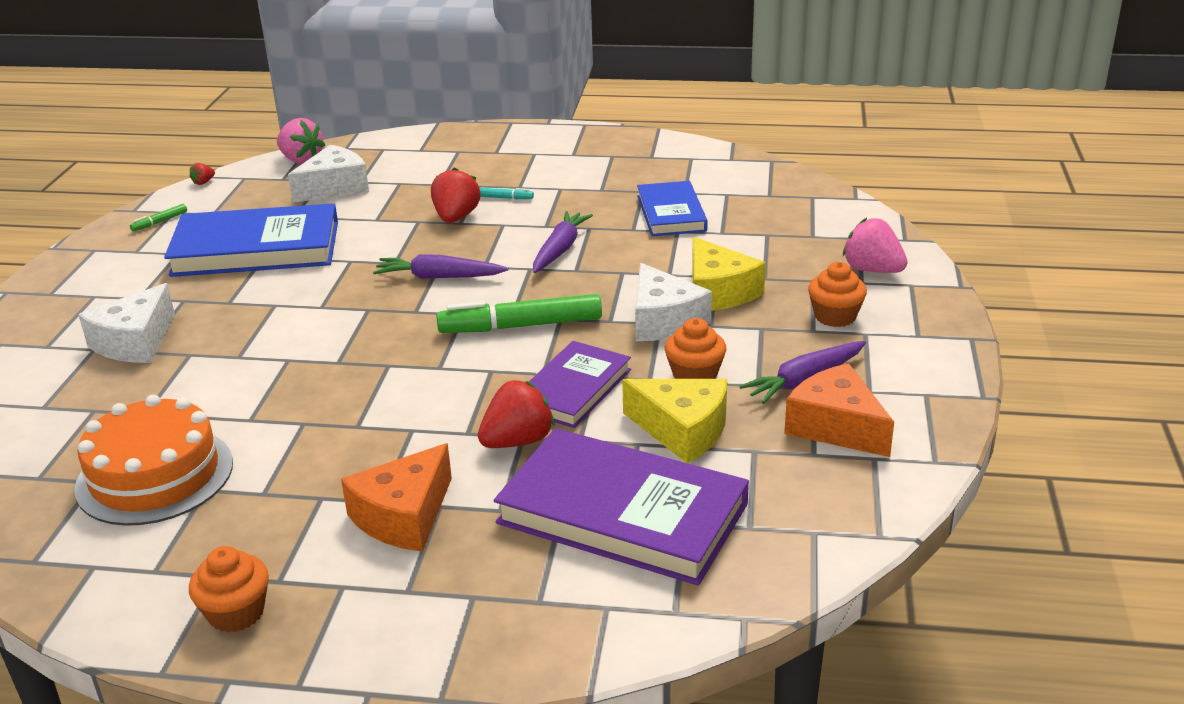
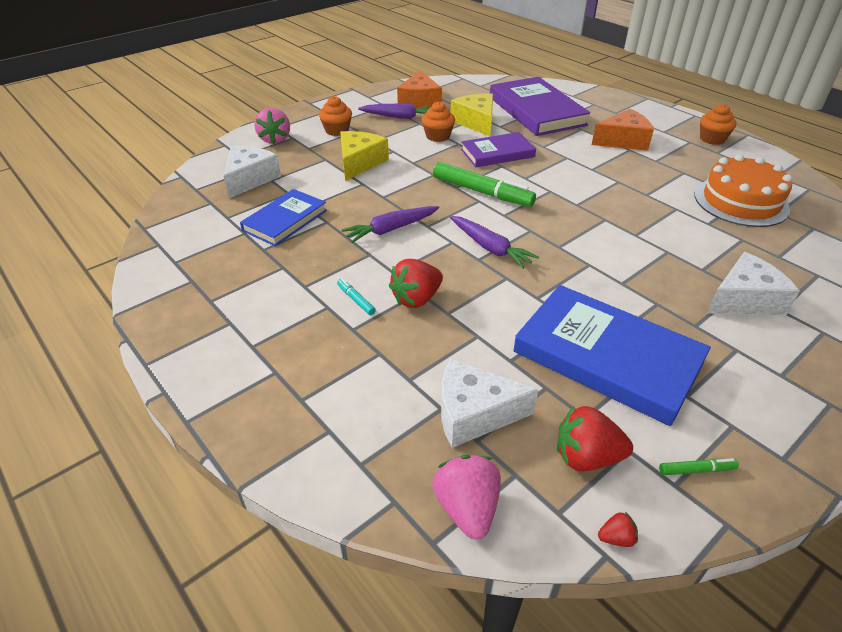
camera: 140 degrees left, 10 degrees up
(518, 441) = (548, 145): red strawberry -> red strawberry (586, 457)
(663, 321) = (409, 162): white cheese -> white cheese (250, 179)

